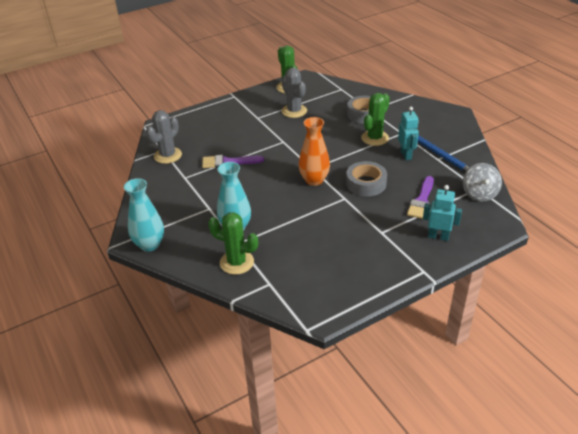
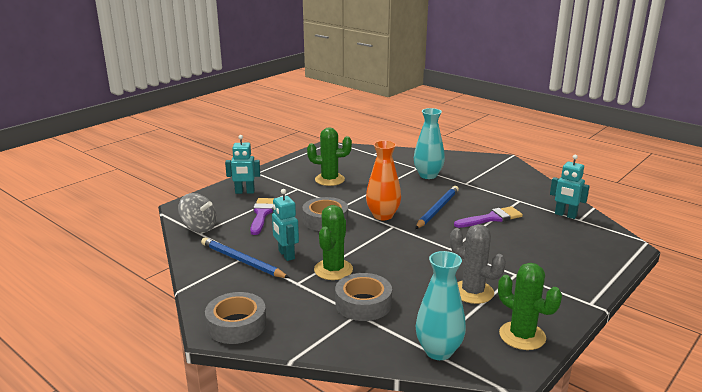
camera: 160 degrees right, 15 degrees down
(150, 244) = (485, 159): turquoise vase -> turquoise vase (438, 351)
(168, 155) = (565, 215): grey cactus -> turquoise robot
(237, 262) = (407, 159): green cactus -> green cactus (329, 180)
(263, 179) = (437, 209): none -> blue pencil
(442, 114) = (236, 325): none -> grey tape
(479, 194) = (199, 227): grey spinning top -> grey spinning top turned 135 degrees clockwise

